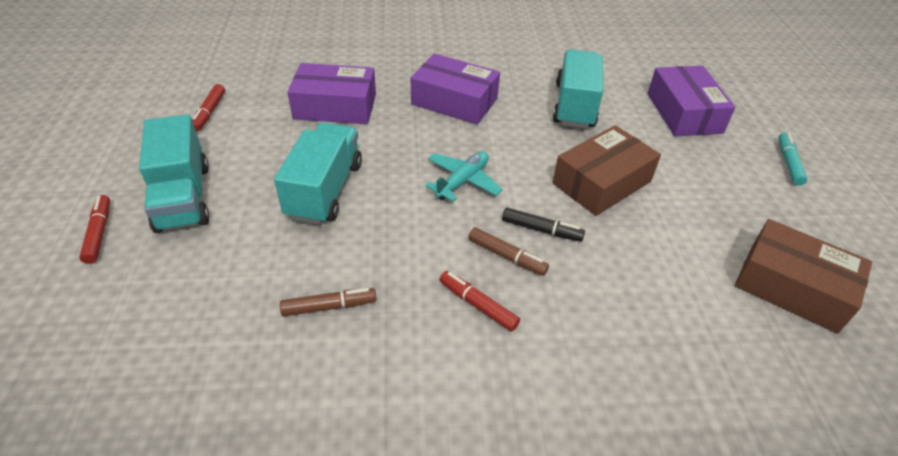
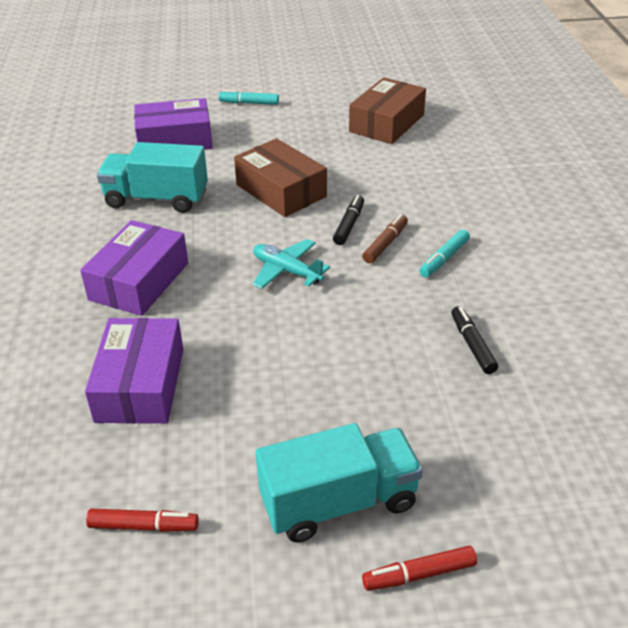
camera: 90 degrees left, 5 degrees down
(325, 190) = (311, 371): turquoise truck -> none
(329, 307) = (472, 345): brown marker -> black marker
(478, 305) = (444, 259): red marker -> turquoise marker

